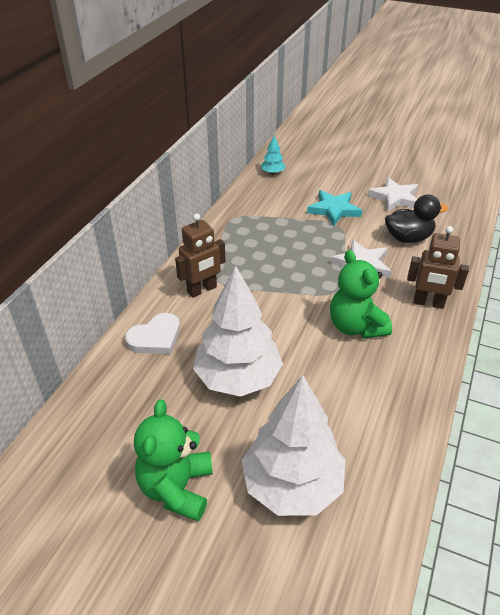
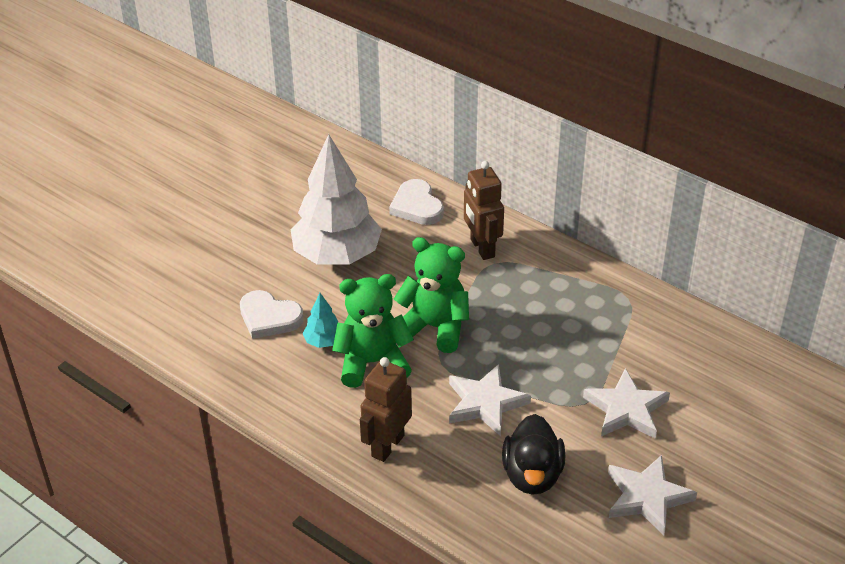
camera: 105 degrees right, 0 degrees up
(177, 488) = (236, 203): green teddy bear -> green teddy bear (435, 327)
(273, 172) = (750, 362): turquoise tree -> turquoise tree (324, 341)
(292, 484) = (203, 268): white tree -> none
(334, 210) = (626, 409): turquoise star -> white star
(337, 406) = (269, 317): none -> white heart

